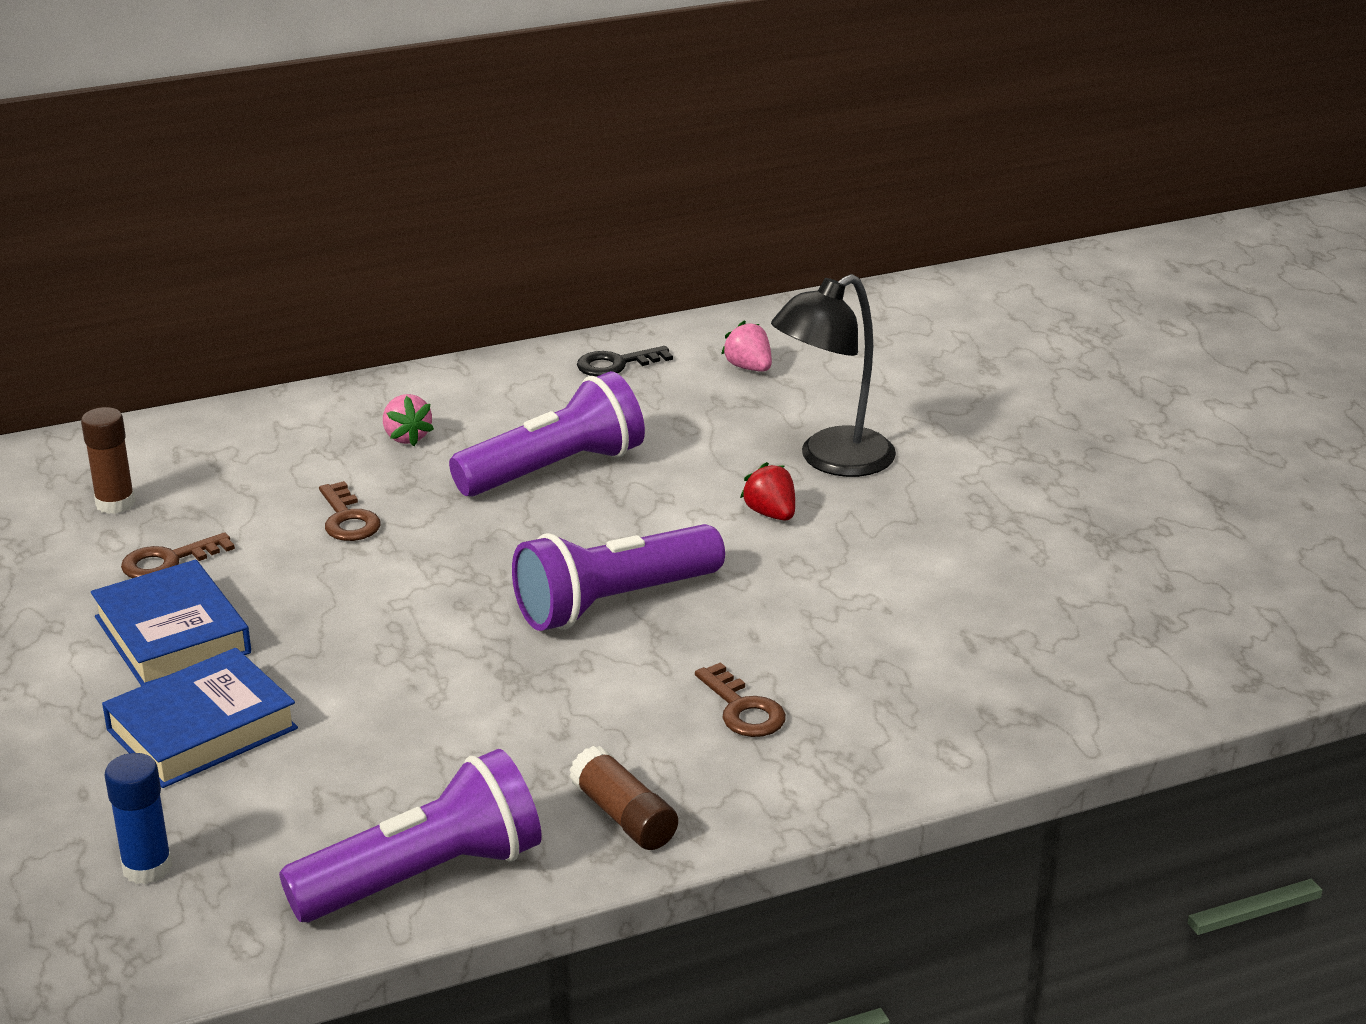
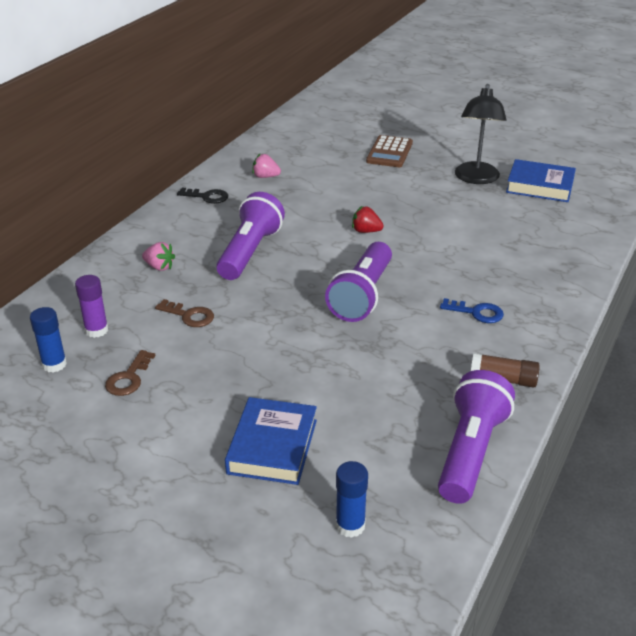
camera: 40 degrees left, 5 degrees up
(115, 503) = (54, 364): brown glue stick -> blue glue stick
(172, 635) = (187, 411): blue book -> blue book (540, 186)
(217, 485) = (96, 330): none -> purple glue stick
(616, 364) = (207, 197): black key -> black key turned 105 degrees counterclockwise
(743, 709) = (476, 312): brown key -> blue key
(832, 460) = (356, 200): black lamp -> black lamp (476, 179)
(1017, 406) = (389, 152): none -> brown calculator

